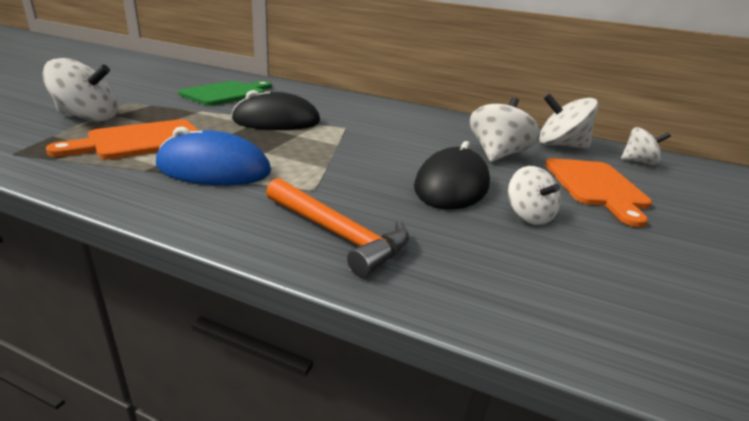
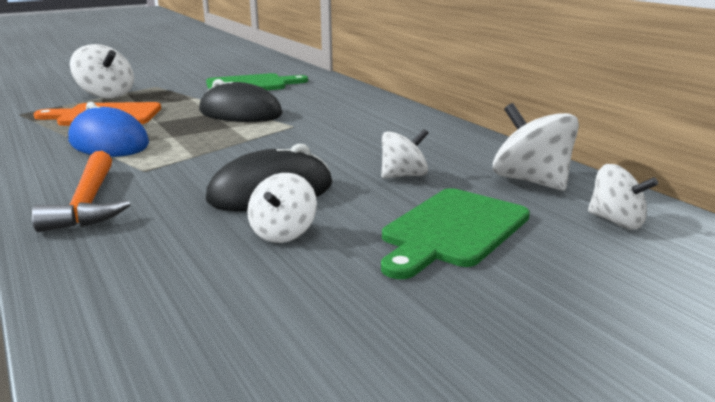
camera: 40 degrees right, 5 degrees down
(497, 155) = (404, 176): white spinning top -> white spinning top, size x0.65
(596, 186) = (452, 230): orange cutting board -> green cutting board

